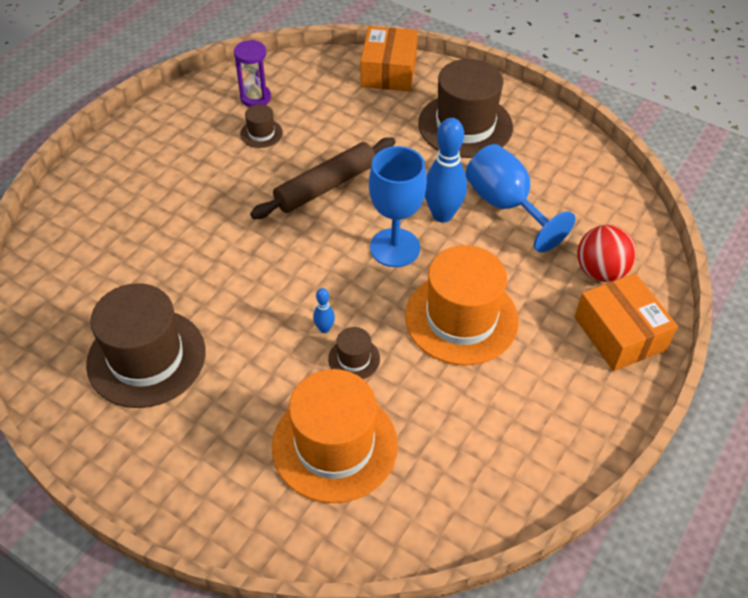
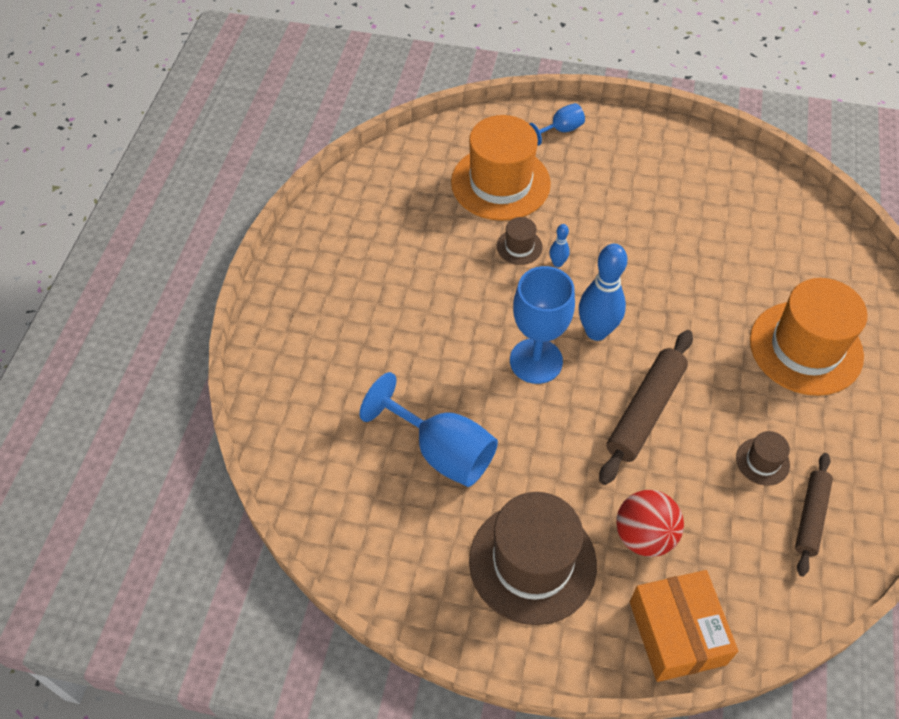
camera: 160 degrees right, 5 degrees up
(146, 357) = (683, 198): brown hat -> none
(218, 499) = (561, 130): none -> blue goblet
(255, 98) = (810, 517): purple hourglass -> brown rolling pin
(442, 215) = (505, 416): blue bowling pin -> blue bowling pin (596, 331)
(461, 318) = (443, 309): orange hat -> orange hat (806, 348)
(600, 271) = (322, 400): red ball -> red ball (644, 535)
(619, 333) = (294, 339): orange box -> none

